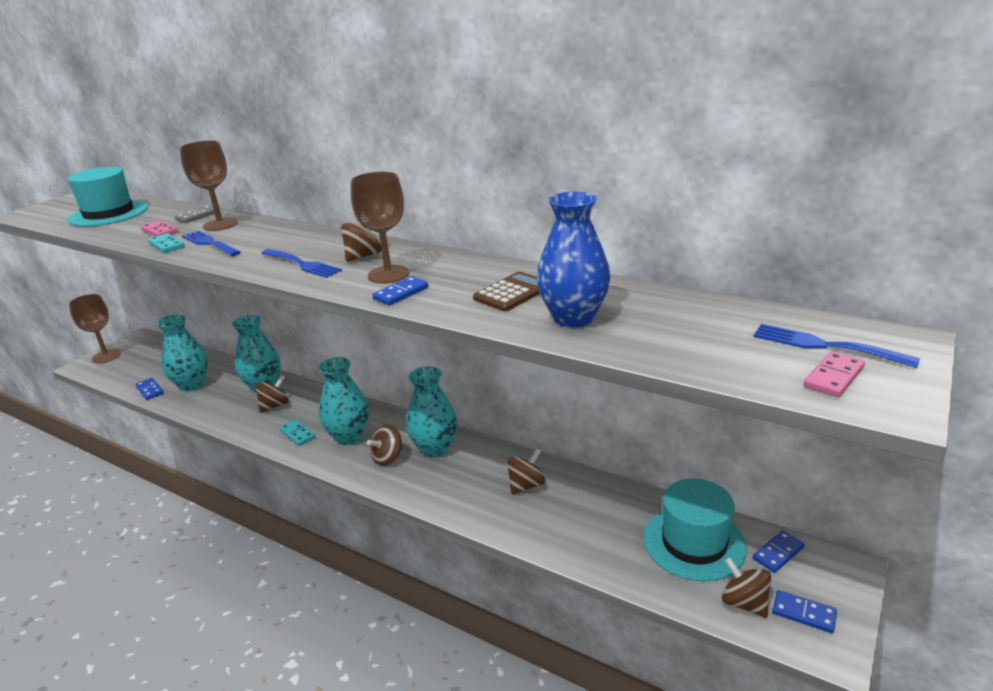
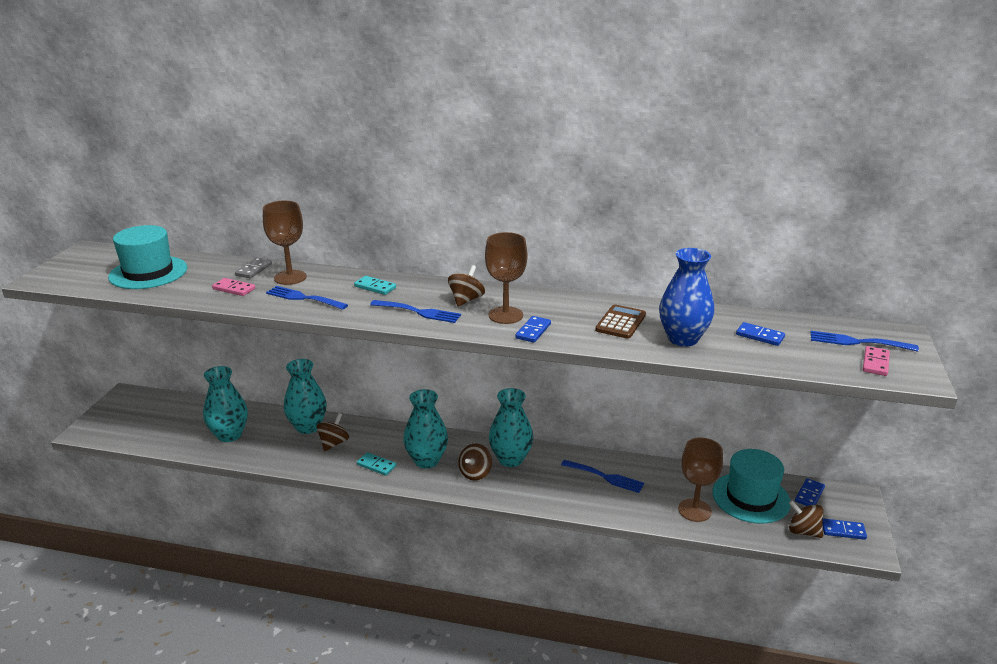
camera: 20 degrees left, 0 degrees up
(106, 356) = (104, 418): brown goblet -> brown goblet (694, 510)
(150, 390) = (187, 446): blue domino -> blue domino (760, 336)
(167, 245) = (261, 303): turquoise domino -> turquoise domino (375, 287)
(526, 485) = (605, 477): brown spinning top -> blue fork

